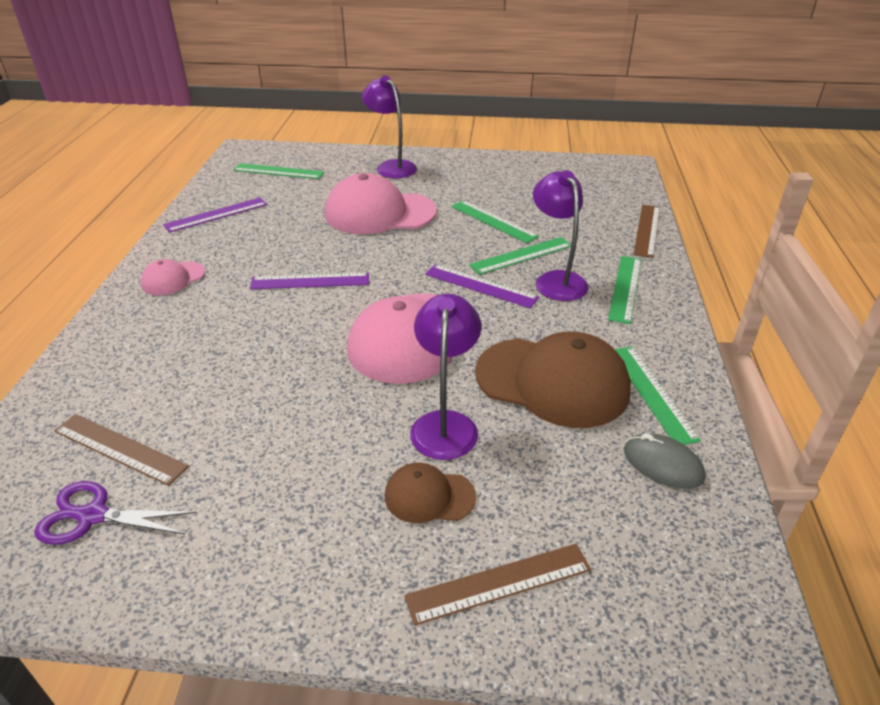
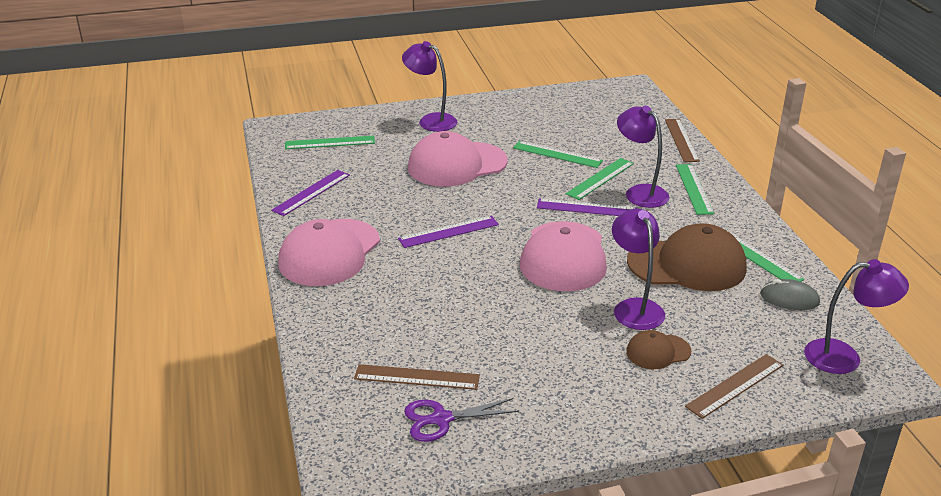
camera: 20 degrees left, 5 degrees down
(173, 279) = (329, 253): pink cap -> pink cap, size x2.02
(694, 583) = (844, 357): none -> purple lamp

